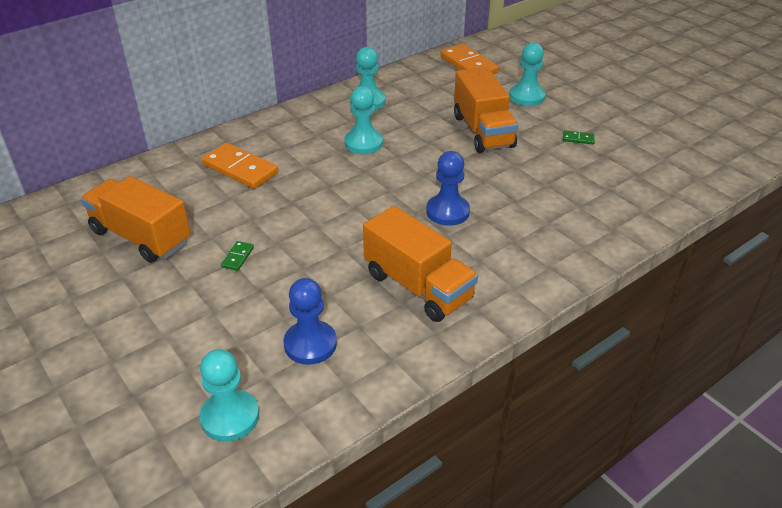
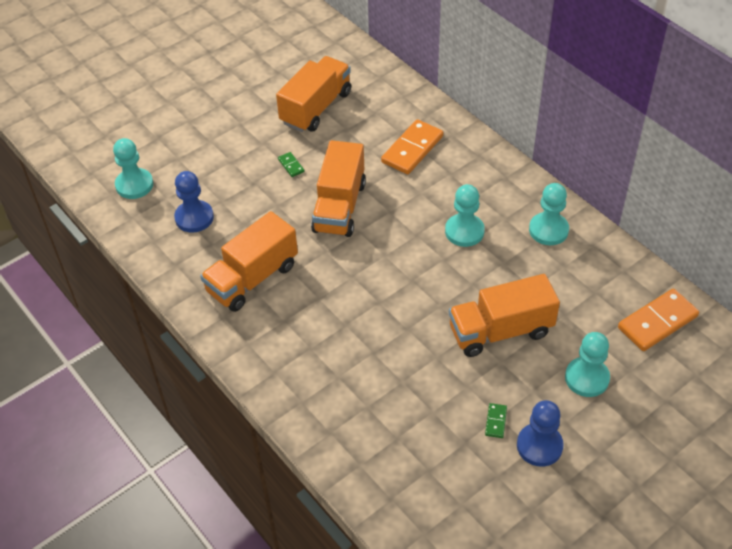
camera: 90 degrees right, 10 degrees up
(238, 257) = (291, 165): green domino -> green domino turned 45 degrees clockwise
(315, 220) = (339, 207): none -> orange truck
(447, 212) = (353, 299): blue pawn -> blue pawn (539, 446)

